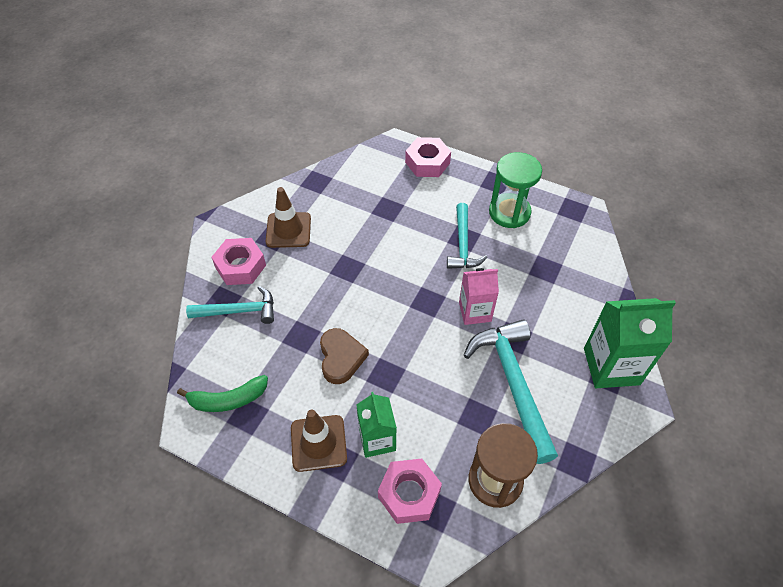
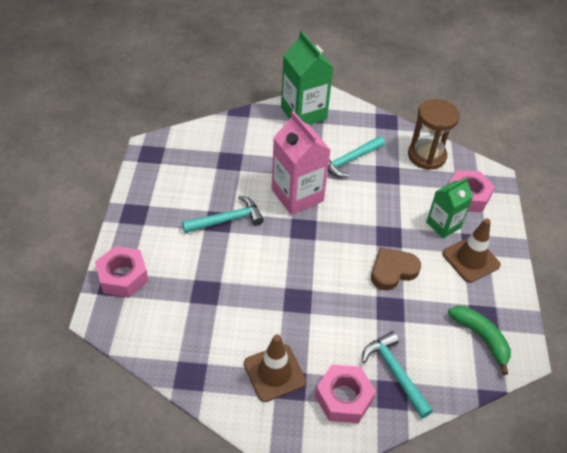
camera: 115 degrees left, 5 degrees down
(475, 311) = (297, 195): pink carton -> pink carton, size x1.58
(509, 212) = (172, 195): green hourglass -> none
(512, 383) = (349, 161): turquoise hammer -> turquoise hammer, size x0.62

